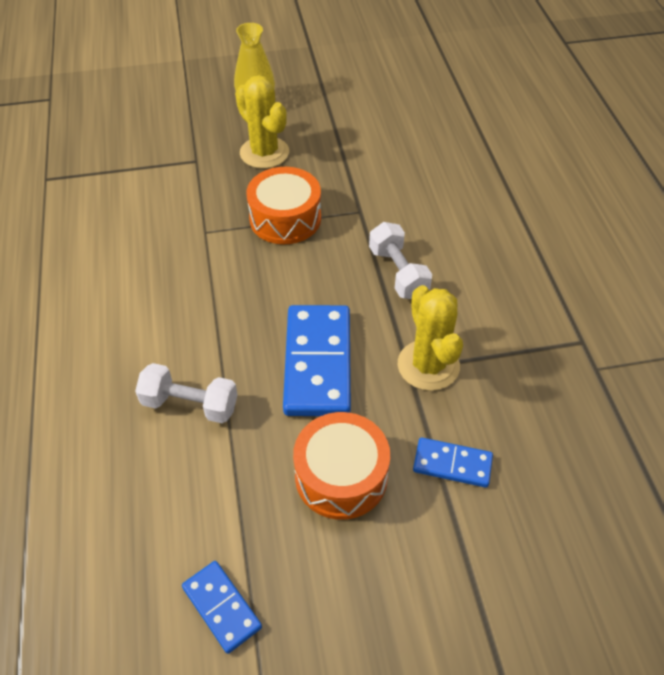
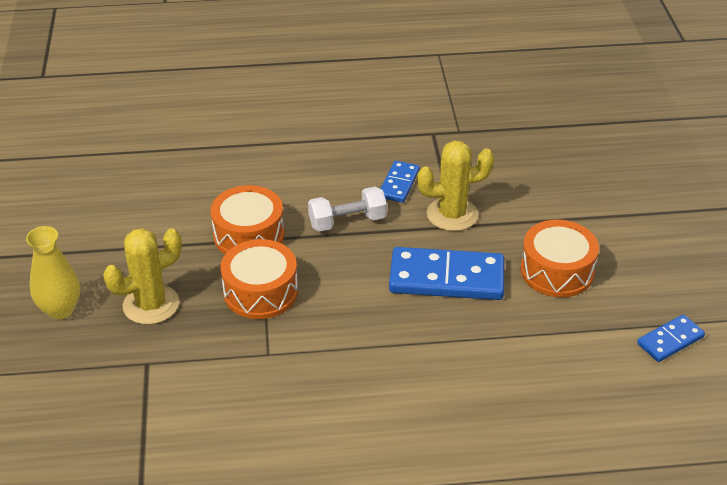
camera: 85 degrees left, 10 degrees down
(190, 404) = (489, 362): white dumbbell -> none
(364, 202) = (249, 235): none -> orange drum
(452, 464) = (544, 212): blue domino -> blue domino (398, 184)

